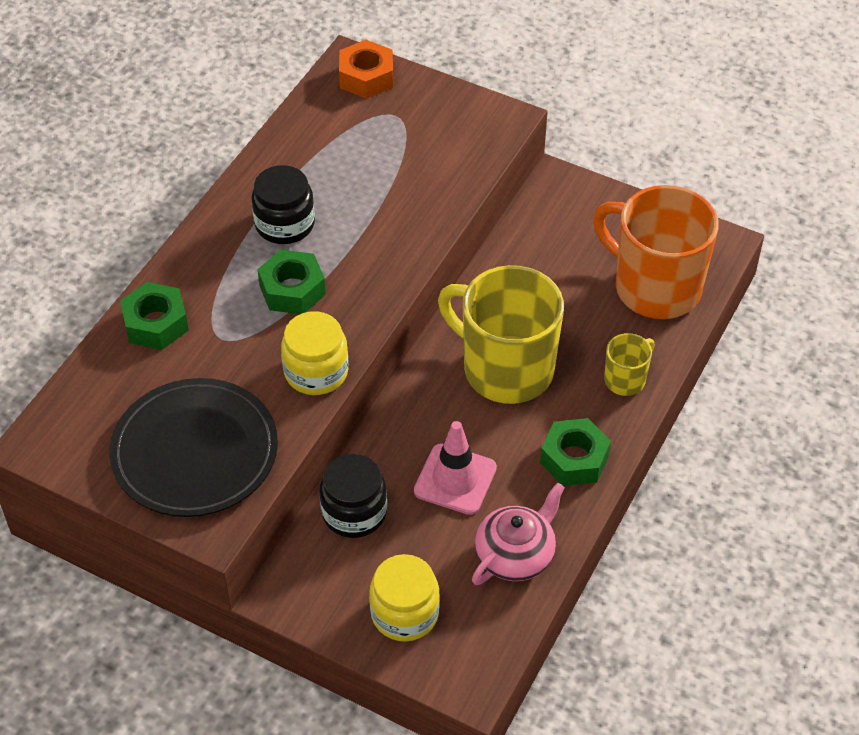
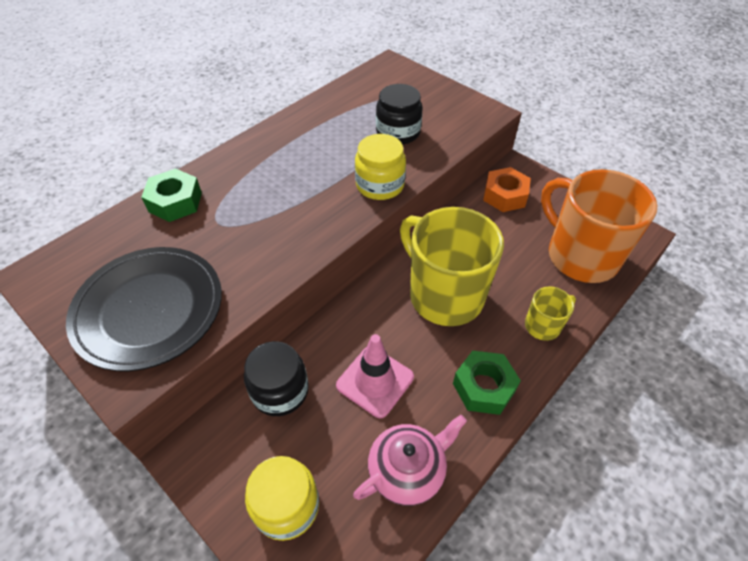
camera: 15 degrees right, 0 degrees up
(284, 224) = (302, 152): black jar -> black jar (398, 132)
(292, 290) = (288, 197): green nut -> none
(316, 372) = (278, 264): yellow jar -> yellow jar (380, 185)
(366, 77) = (397, 73): orange nut -> orange nut (504, 196)

